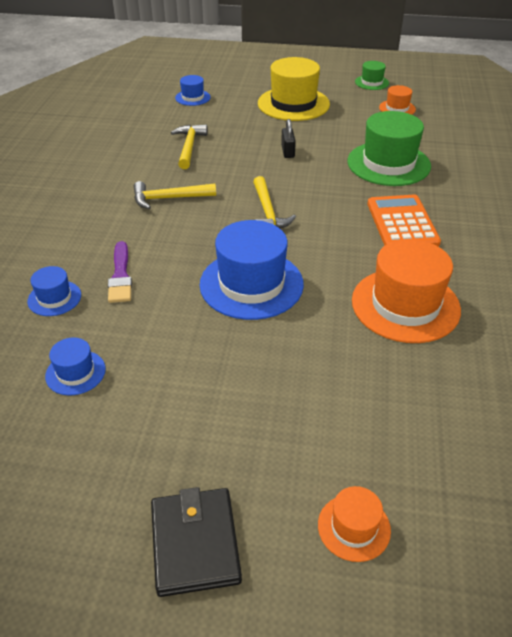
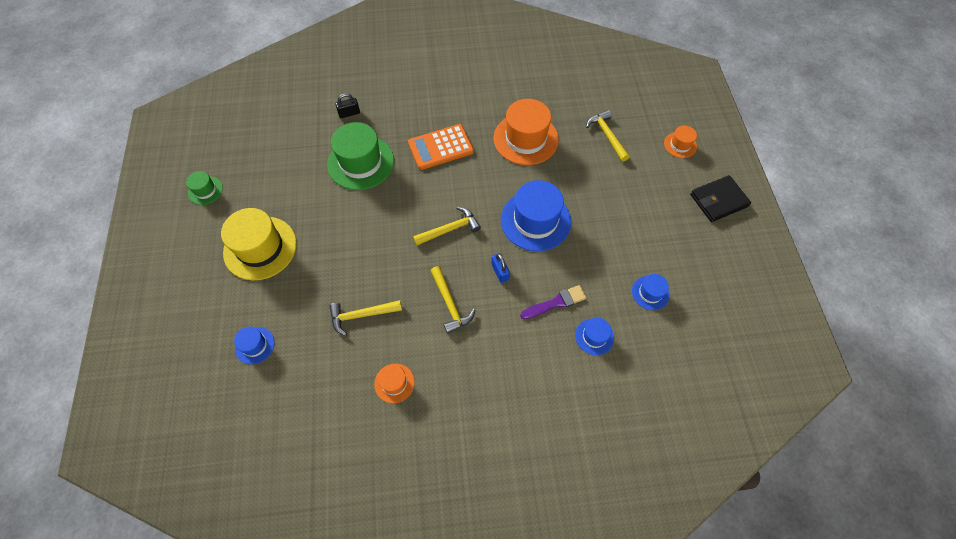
camera: 105 degrees left, 20 degrees up
(189, 239) = (500, 272): none -> blue padlock
(288, 151) = (355, 234): black padlock -> black padlock (349, 113)
(397, 108) = (261, 165): orange hat -> orange hat (394, 383)
(398, 410) = (607, 135): none -> yellow hammer

